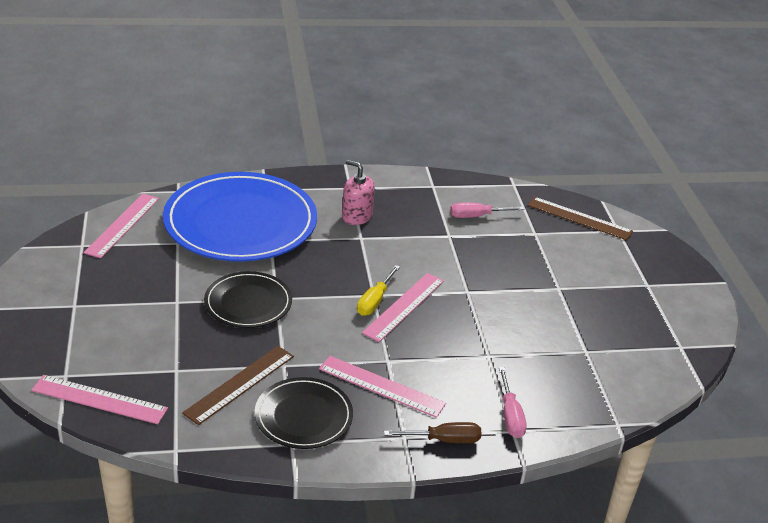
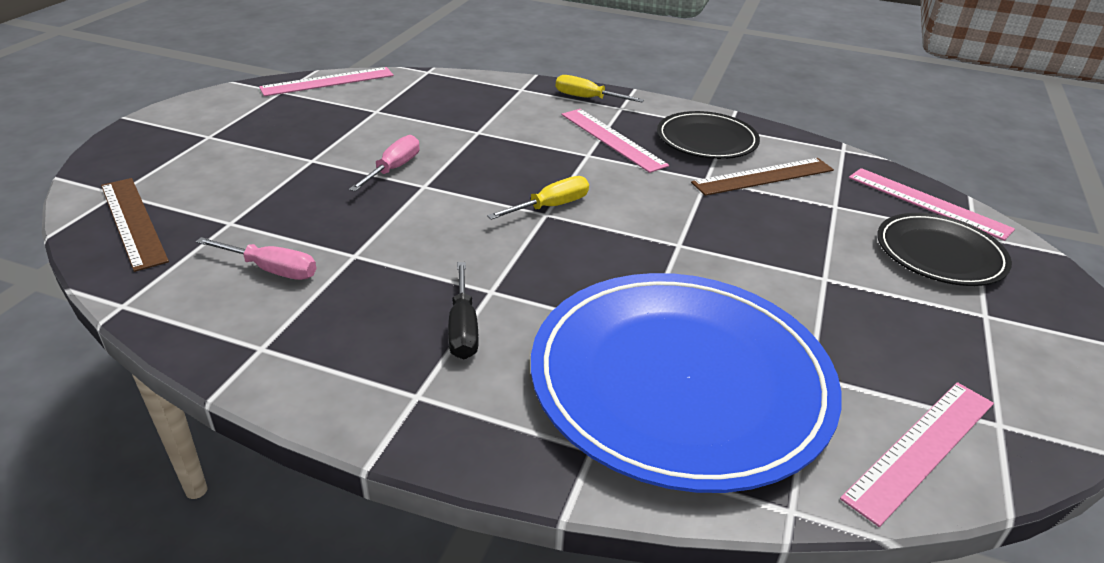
camera: 150 degrees left, 0 degrees up
(248, 303) = (721, 249): black plate -> black plate (940, 254)
(356, 216) = (463, 329): pink soap dispenser -> black screwdriver
(403, 306) = (520, 192): pink ruler -> pink ruler (328, 82)
(444, 440) = (587, 98): brown screwdriver -> yellow screwdriver
(510, 416) = (512, 95): pink screwdriver -> pink screwdriver (394, 168)

